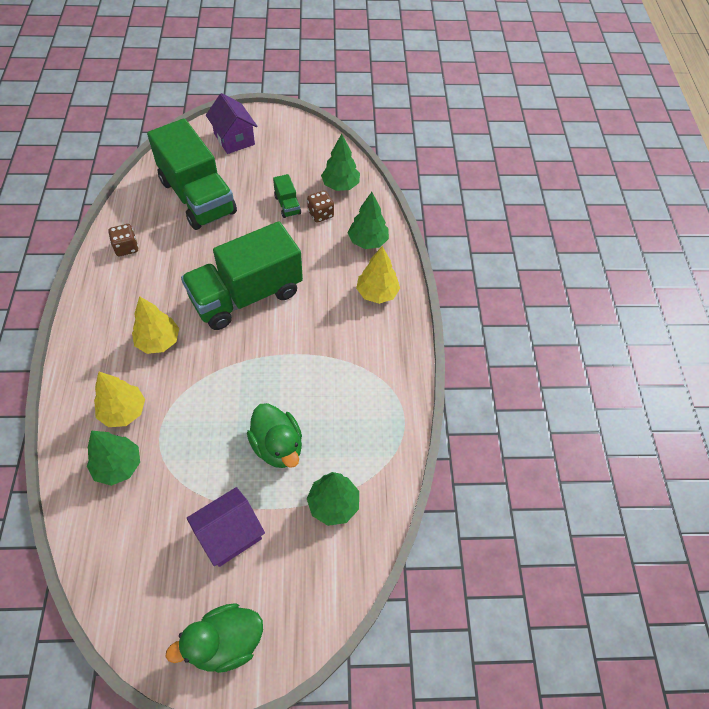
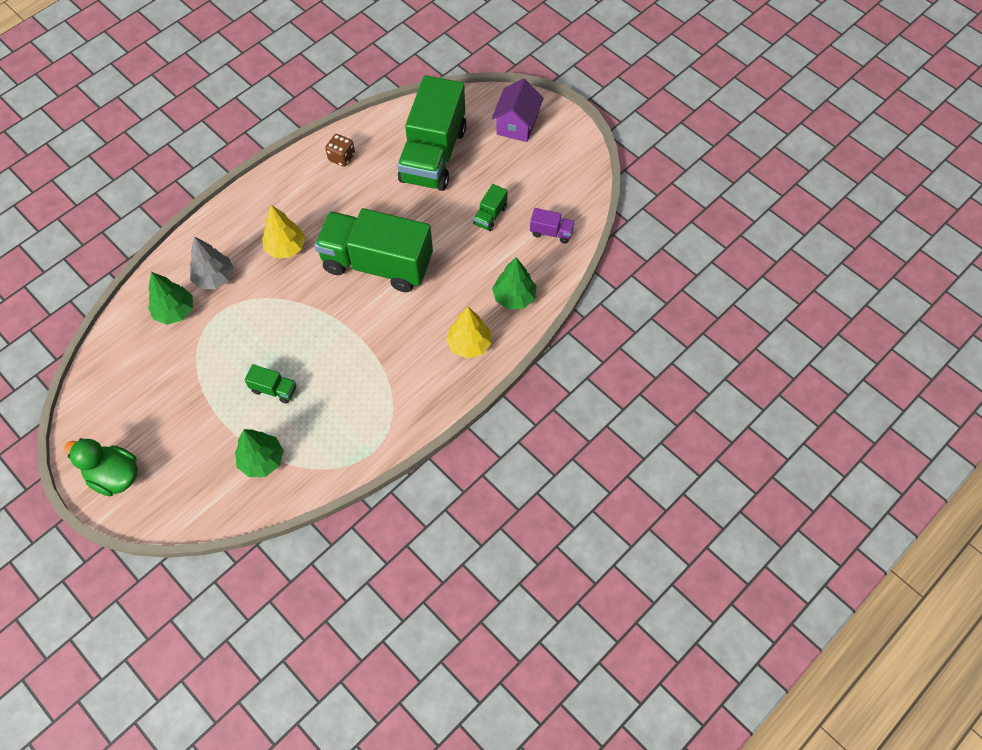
camera: 50 degrees right, 5 degrees up
(123, 411) = (214, 278): yellow tree -> grey tree
(230, 535) = (185, 416): purple house -> none
(277, 446) = (274, 389): green duck -> green truck
(320, 214) = (506, 244): brown dice -> none
(340, 185) = (551, 232): green tree -> purple truck

